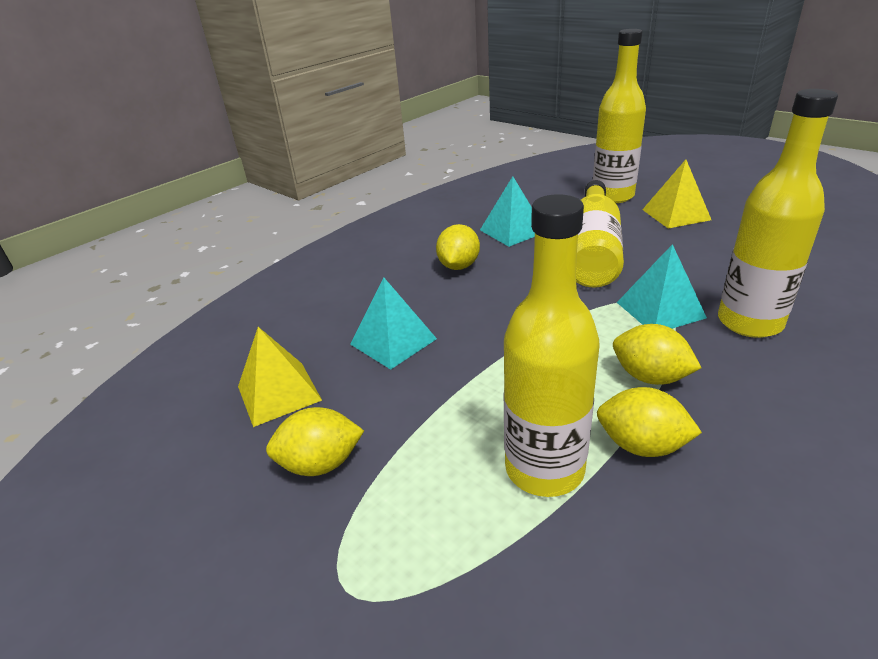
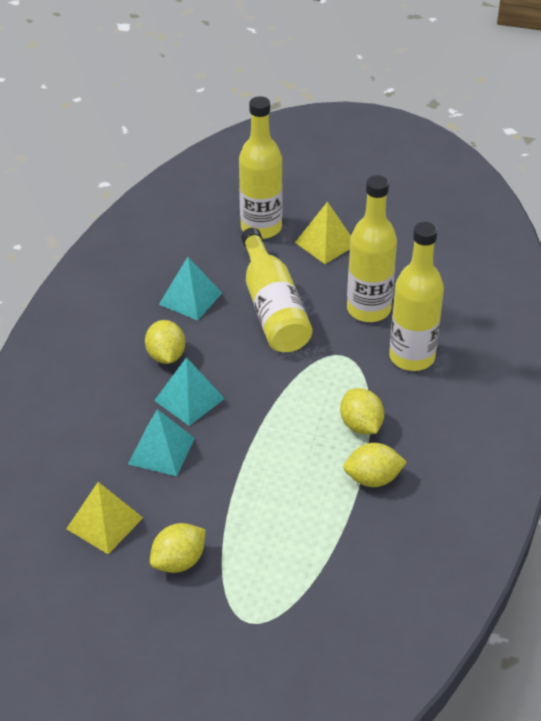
camera: 30 degrees left, 10 degrees up
(544, 469) = (322, 514): yellow bottle -> yellow bottle (368, 309)
(650, 377) = (361, 425): yellow lemon -> yellow lemon turned 60 degrees clockwise
(660, 310) = (348, 361): turquoise pyramid -> turquoise pyramid (189, 399)

